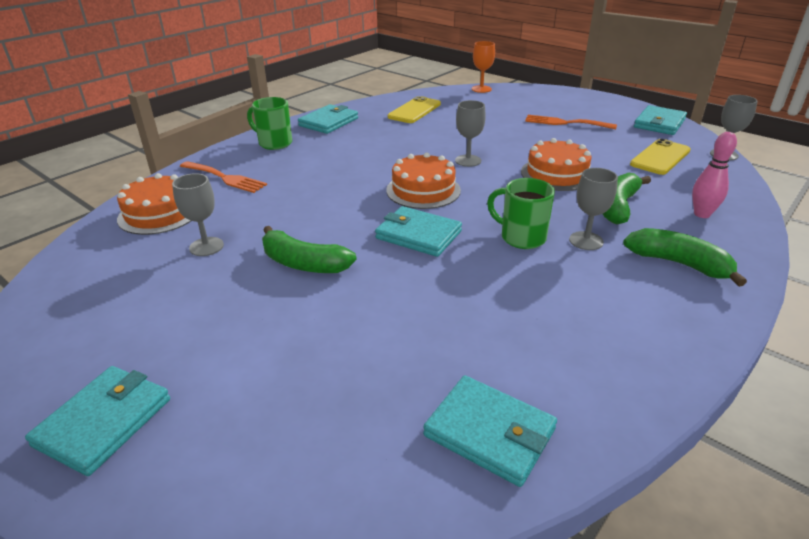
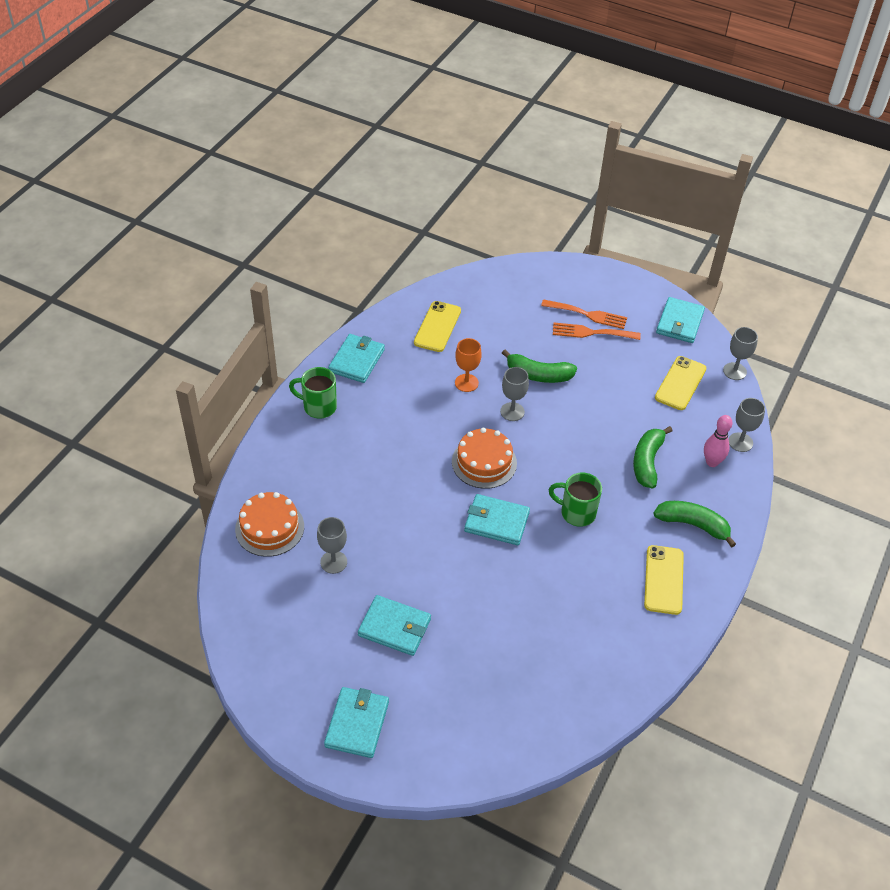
camera: 15 degrees left, 15 degrees up
(225, 178) = (300, 470): orange fork -> orange fork (588, 314)
(304, 263) = (419, 569): green banana -> green banana (538, 375)
(481, 89) = (496, 272): orange goblet -> orange goblet (466, 383)
(490, 432) = (586, 689): turquoise wallet -> turquoise wallet (395, 627)
(556, 174) = (593, 422): orange cake -> none
(586, 241) = (625, 509): grey goblet -> grey goblet (740, 442)
(634, 313) = (663, 580): none -> yellow phone

